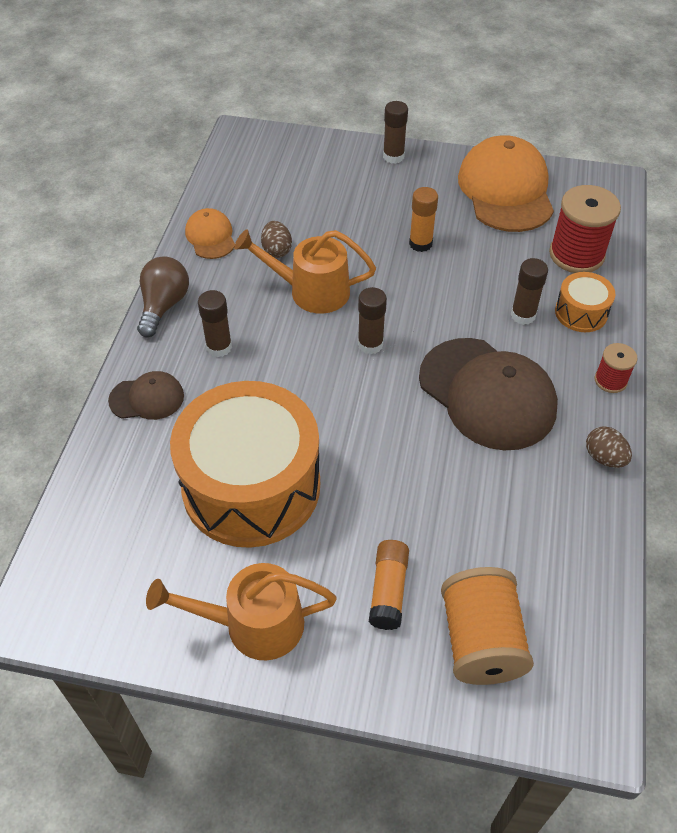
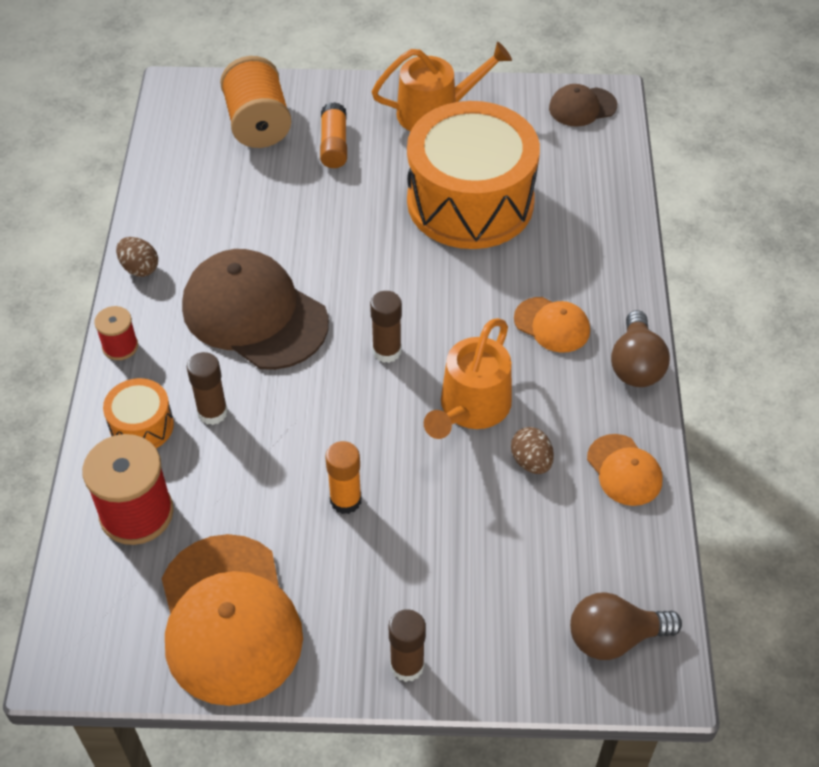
camera: 170 degrees right, 0 degrees up
(147, 398) = (602, 263): brown cap -> brown cap (582, 107)
(219, 347) = (552, 325): brown glue stick -> orange cap
(261, 154) = (614, 638): none -> brown light bulb
(311, 291) = (471, 408): orange watering can -> orange watering can turned 120 degrees clockwise

